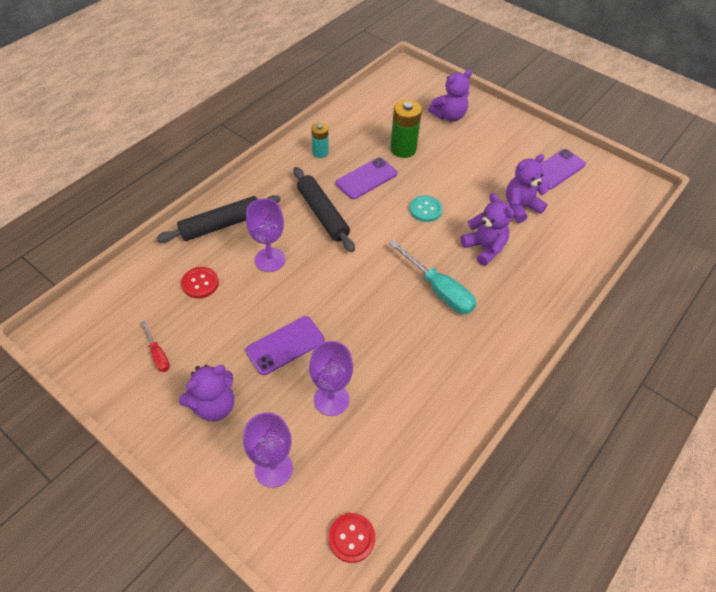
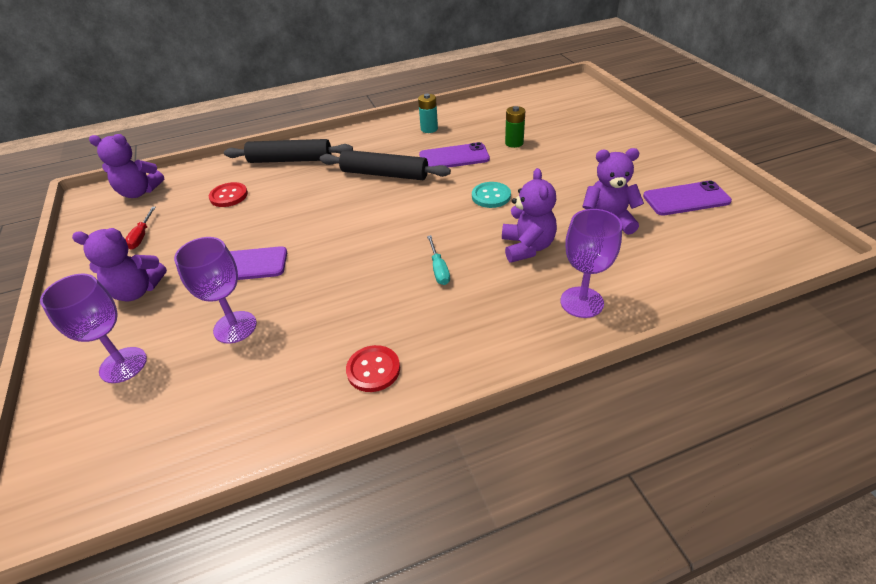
camera: 35 degrees right, 10 degrees down
(270, 260) = (302, 195): purple goblet -> purple goblet (582, 302)
(322, 214) = (384, 174): black rolling pin -> black rolling pin turned 75 degrees counterclockwise
(351, 538) = (115, 468): red button -> red button (373, 370)
(403, 149) = (514, 143): green battery -> green battery, size x0.61
(439, 290) = (439, 269): turquoise screwdriver -> turquoise screwdriver, size x0.53
(449, 116) = (590, 127): purple teddy bear -> purple teddy bear (139, 192)

